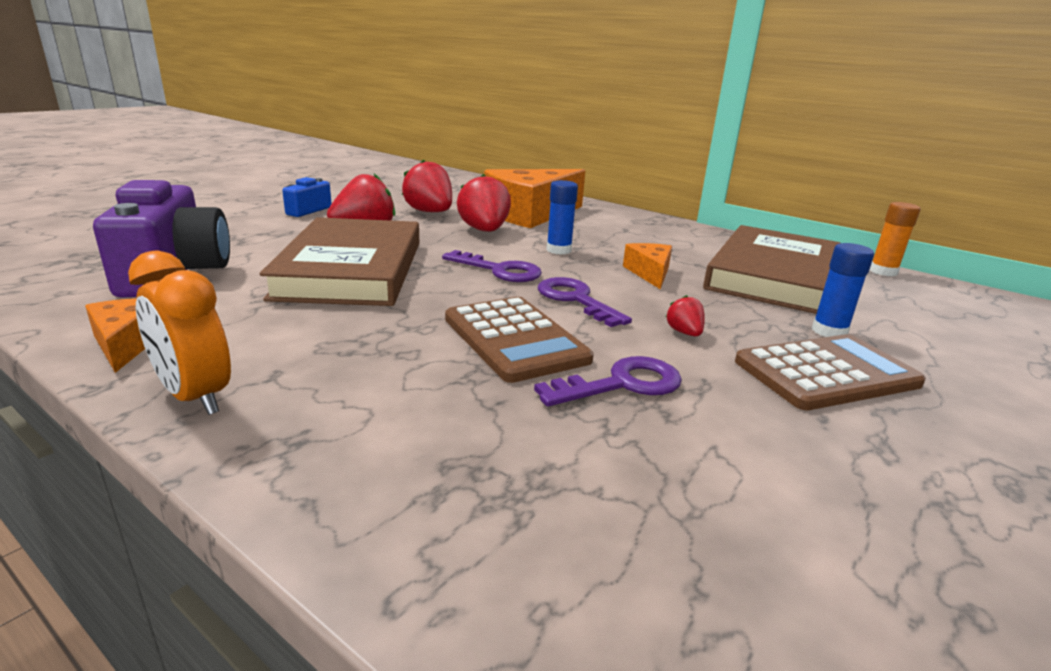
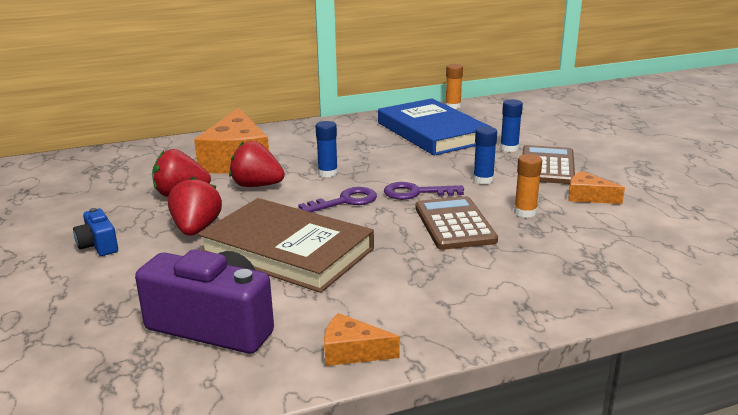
camera: 55 degrees left, 0 degrees up
(195, 397) = (455, 330): orange clock -> none
(514, 339) = (454, 224): brown calculator -> brown calculator turned 105 degrees counterclockwise
(622, 384) = (525, 212): purple key -> orange glue stick
(649, 273) = (396, 160): orange cheese -> orange cheese (588, 197)
(684, 333) = (483, 180): red strawberry -> blue glue stick
(772, 275) = (432, 132): brown book -> blue book

